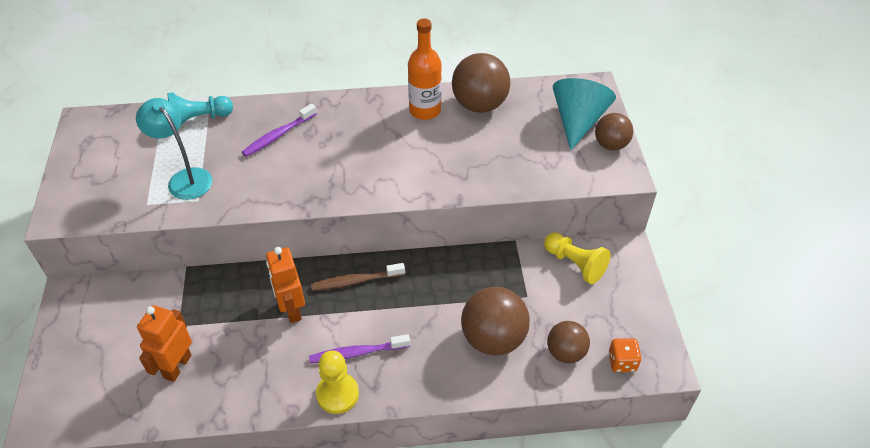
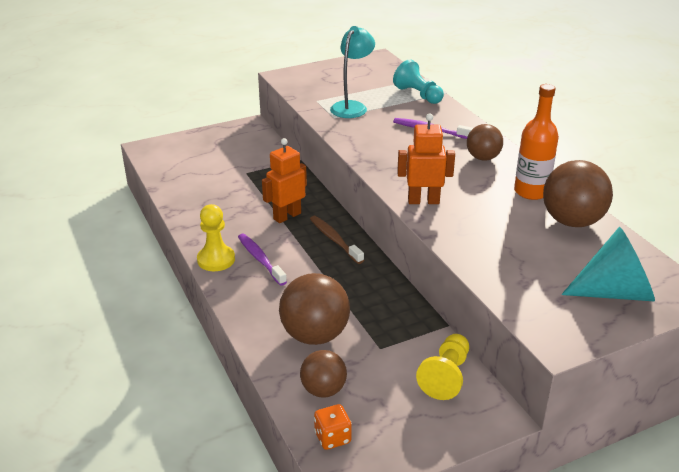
camera: 70 degrees right, 15 degrees down
(177, 366) = (210, 182): orange robot -> orange robot (423, 201)
(611, 145) = (599, 324): brown ball -> brown ball (483, 158)

